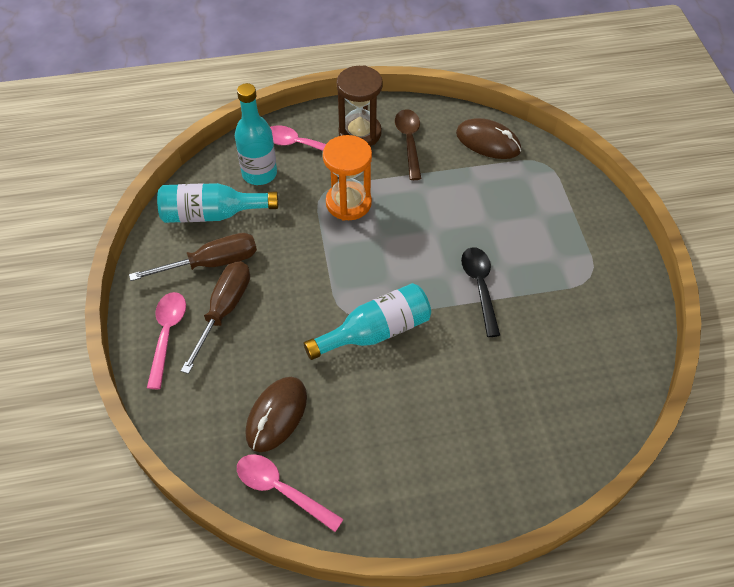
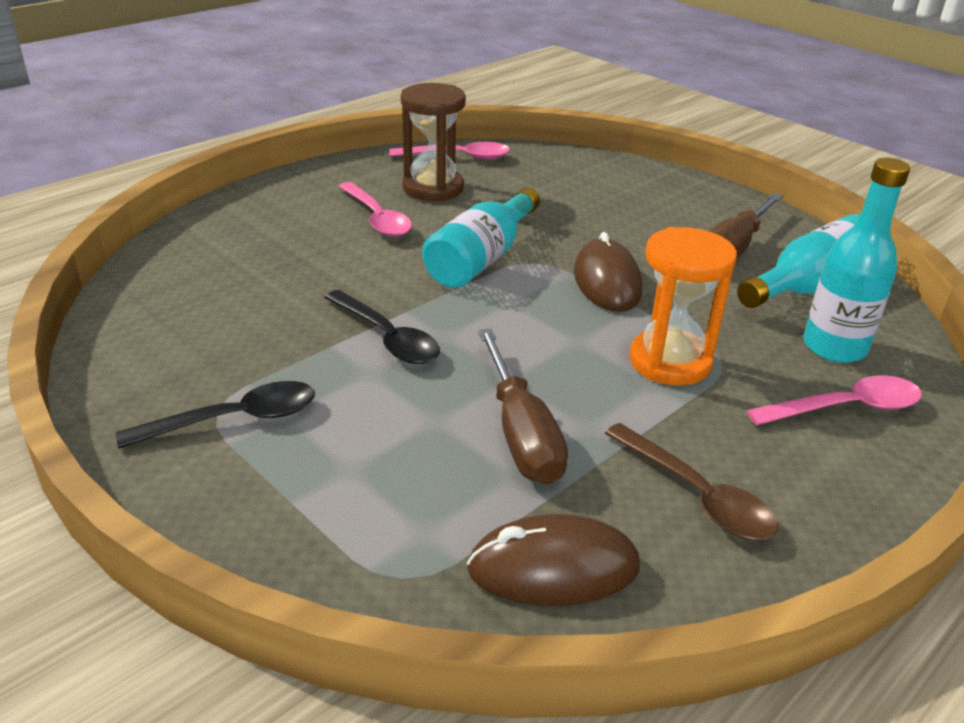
camera: 145 degrees right, 20 degrees down
(167, 335) = (684, 195): pink spoon -> pink spoon (377, 218)
(224, 311) = (660, 223): brown screwdriver -> brown screwdriver (521, 433)
(277, 415) = (513, 185): brown mouse -> brown mouse (607, 282)
(360, 133) = (794, 470): brown hourglass -> brown hourglass (433, 188)
(584, 266) = (234, 419): none -> black spoon

